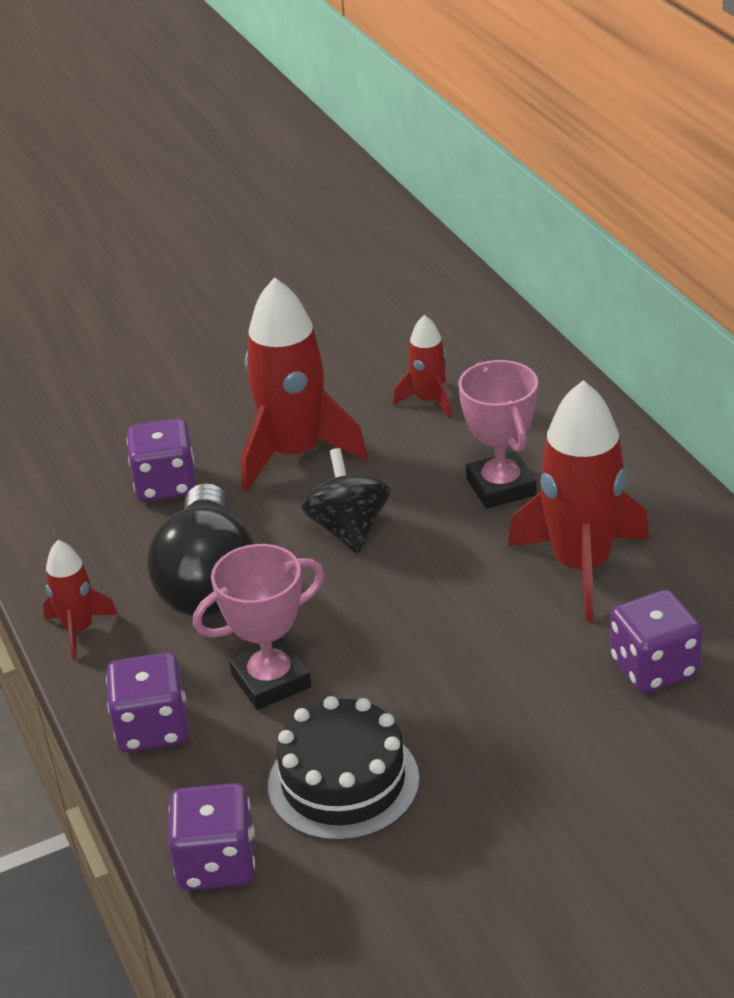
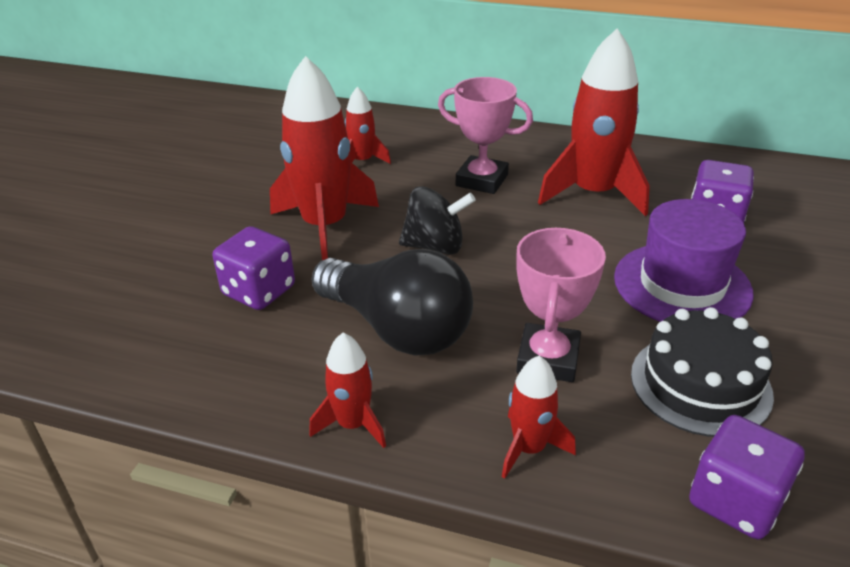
camera: 50 degrees left, 0 degrees up
(152, 728) = (529, 448): purple dice -> red rocket
(349, 529) = (435, 246): black spinning top -> black spinning top turned 150 degrees clockwise
(487, 703) = (682, 285): none -> purple hat

